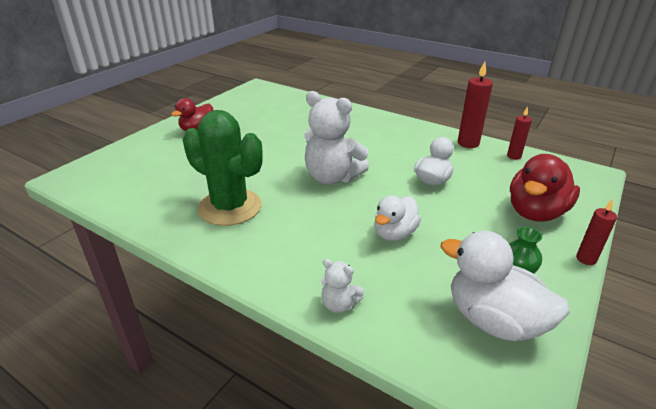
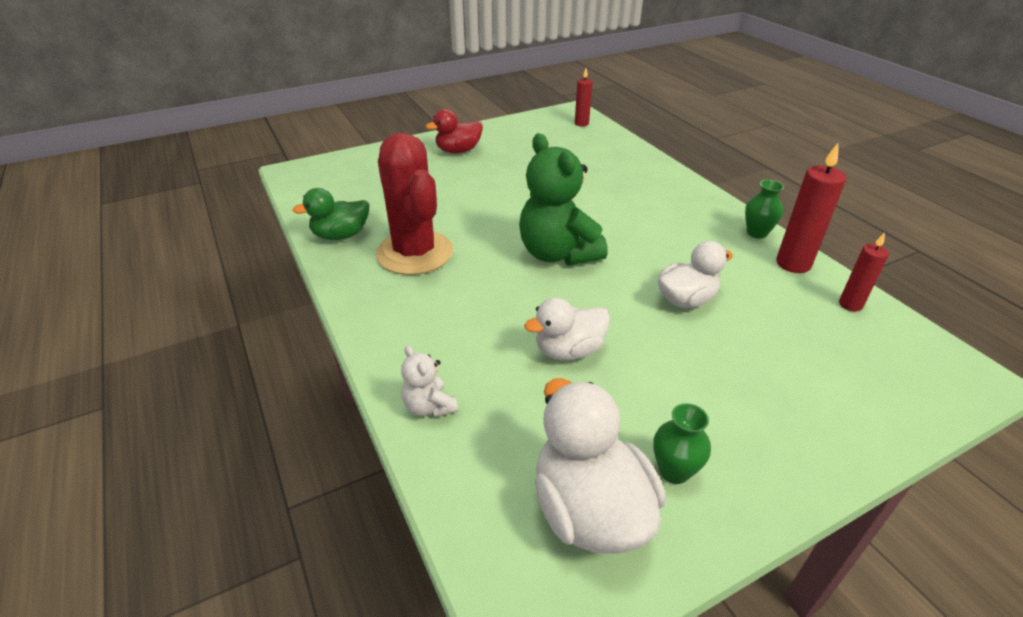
camera: 30 degrees right, 5 degrees up
(156, 213) = (341, 235): none -> green duck
(230, 207) = (414, 253): green cactus -> red cactus
(332, 177) = (558, 254): white teddy bear -> green teddy bear
(435, 132) = (757, 233): none -> green vase
(535, 212) = (800, 397): red duck -> none
(586, 259) = (813, 493): red candle -> red candle (581, 123)

